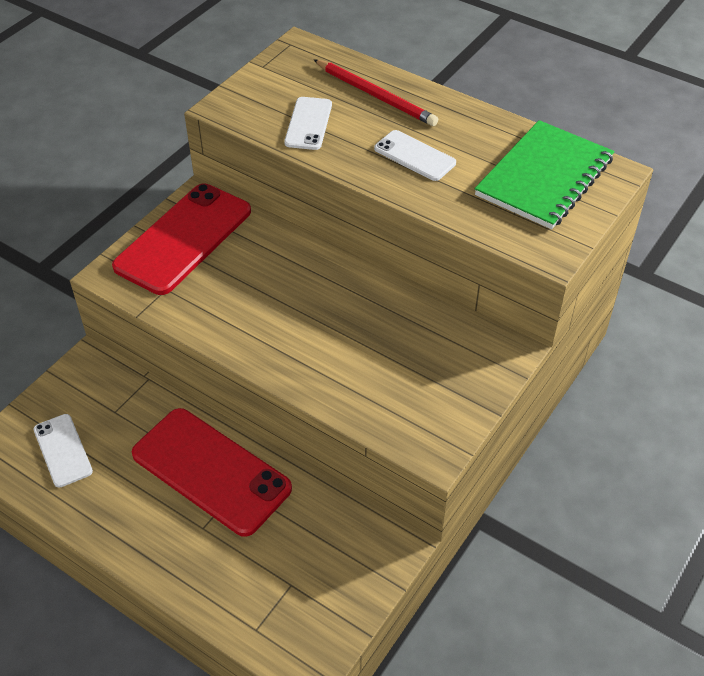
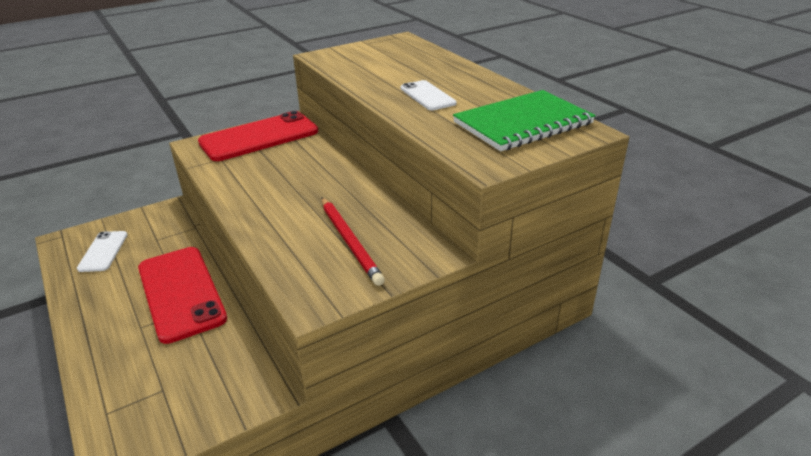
camera: 25 degrees right, 15 degrees down
(308, 124) = (367, 70): white phone -> none
(376, 95) = (430, 65): red pencil -> red pencil (350, 241)

